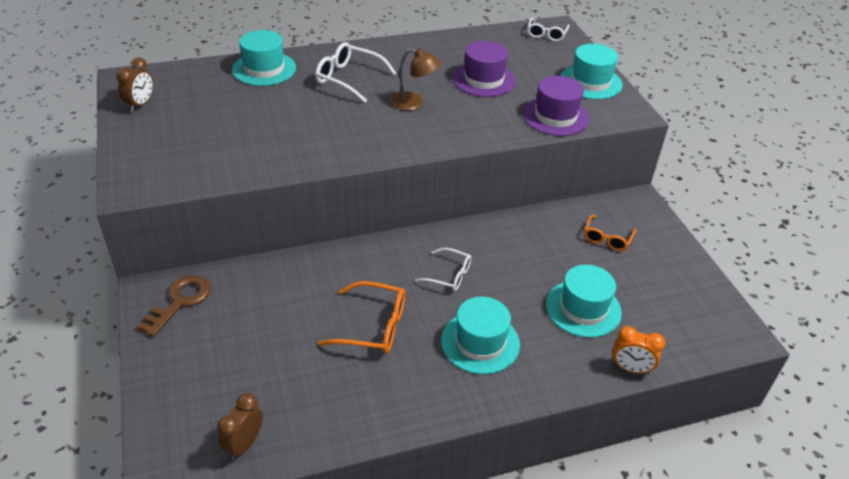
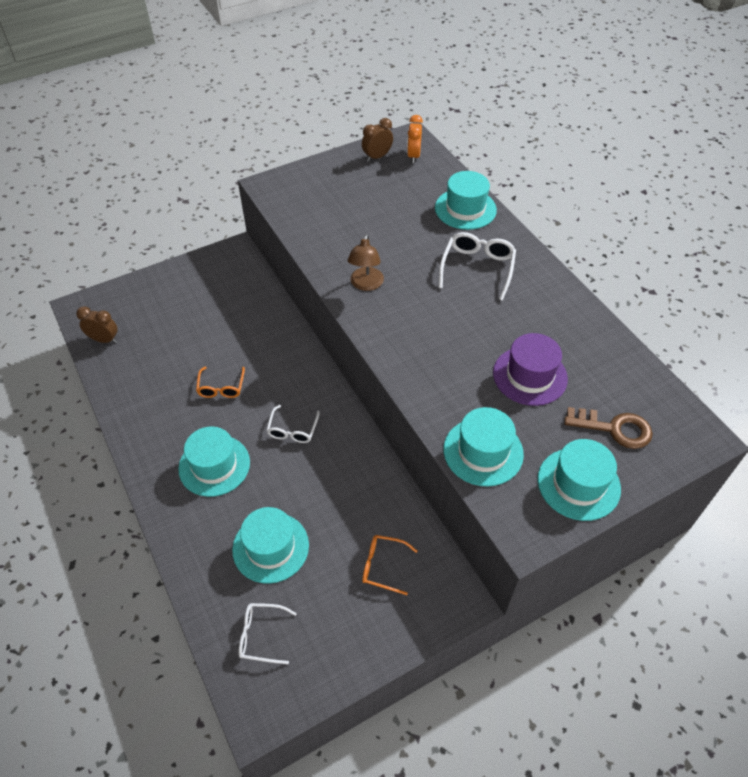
camera: 80 degrees right, 10 degrees up
(140, 105) = (377, 157): brown clock -> brown clock turned 135 degrees clockwise
(180, 302) = (228, 269): brown key -> brown key (614, 428)
(373, 326) = (221, 387): orange glasses -> orange glasses, size x0.65
(414, 103) = (455, 324): brown lamp -> brown lamp (366, 284)
(546, 34) = (675, 427): white glasses -> white glasses (261, 635)
(555, 116) = (483, 451): purple hat -> turquoise hat
(630, 368) = (198, 594): orange clock -> orange clock (413, 156)

